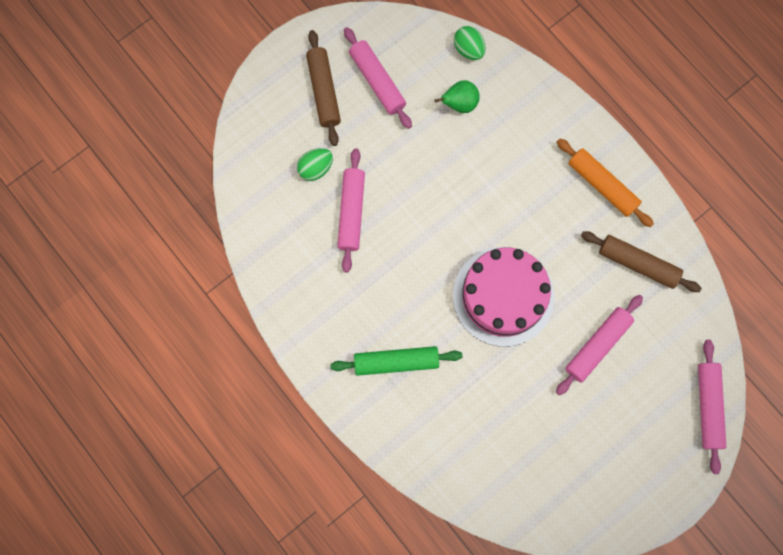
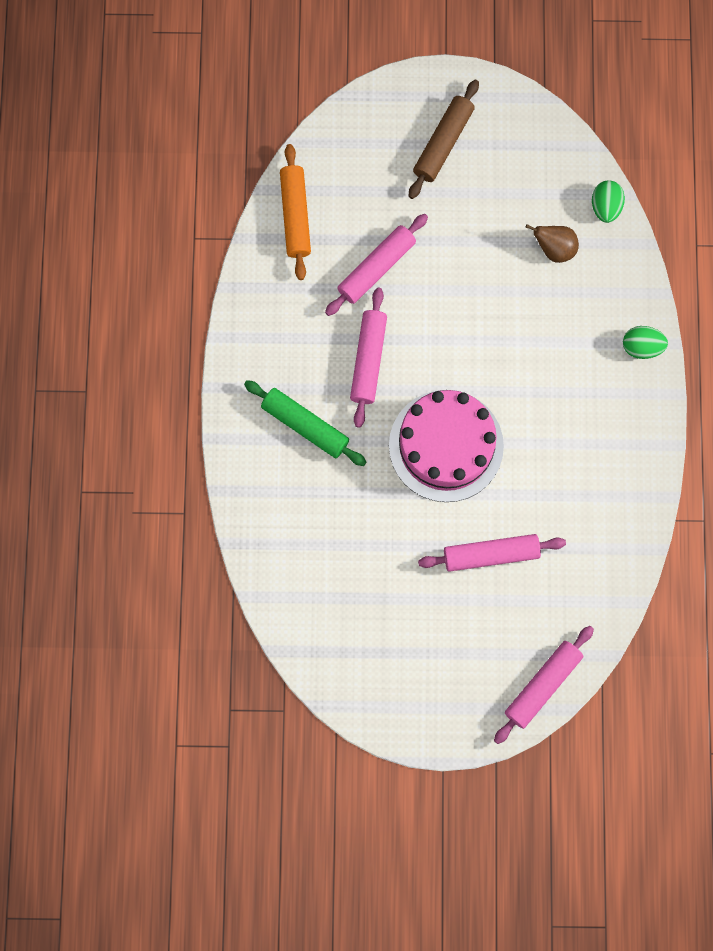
camera: 40 degrees right, 0 degrees up
(316, 168) = (378, 205): green egg -> green egg (642, 347)
(377, 81) = (498, 172): pink rolling pin -> pink rolling pin (368, 360)
(459, 104) = (554, 249): green pear -> brown pear
(602, 185) = (620, 422): orange rolling pin -> orange rolling pin (295, 216)
(638, 264) = (590, 515): brown rolling pin -> none

